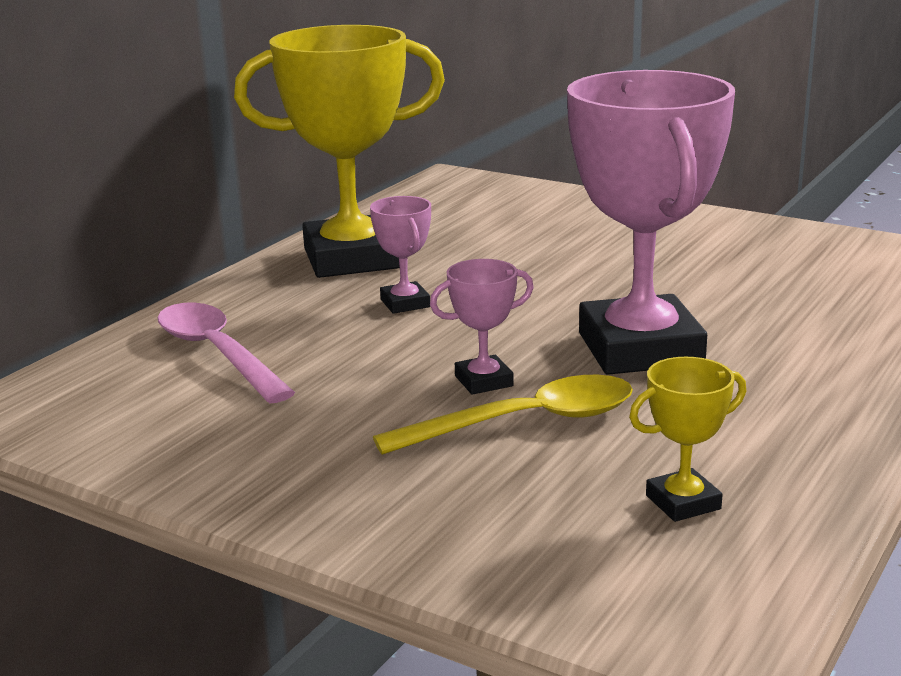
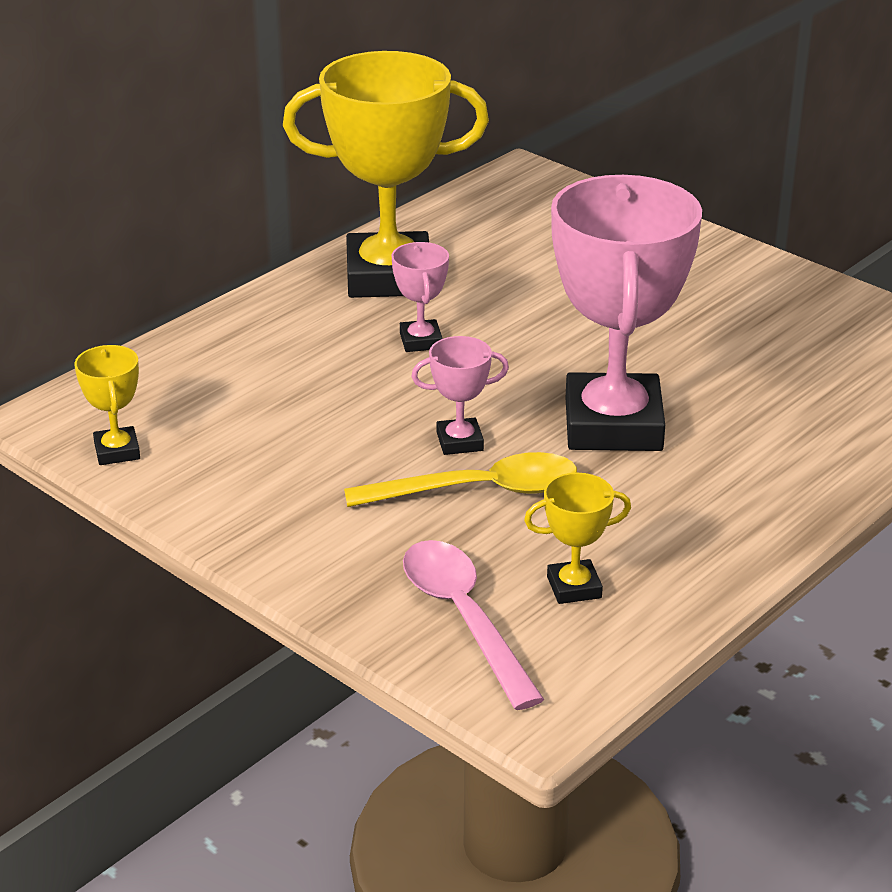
camera: 10 degrees right, 10 degrees up
(90, 434) = (117, 451): none -> yellow trophy
(217, 353) = (237, 378): pink spoon -> pink spoon (463, 618)

